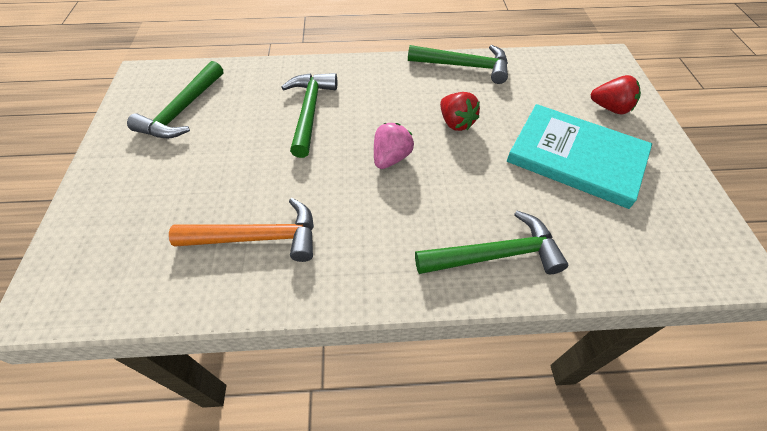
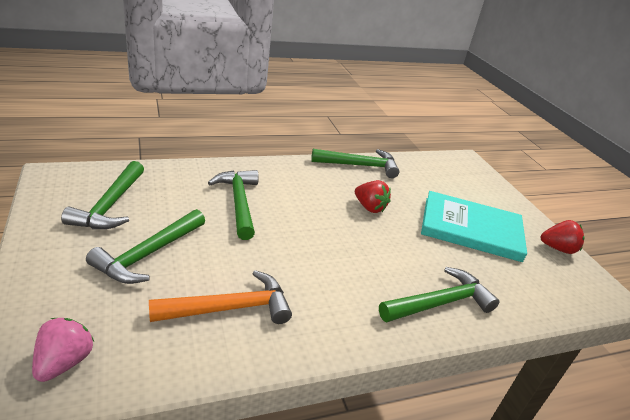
camera: 20 degrees left, 20 degrees down
(200, 169) = (148, 254): none -> green hammer
(391, 158) = (326, 236): pink strawberry -> pink strawberry (64, 362)
(610, 108) = (481, 193): red strawberry -> red strawberry (557, 248)

